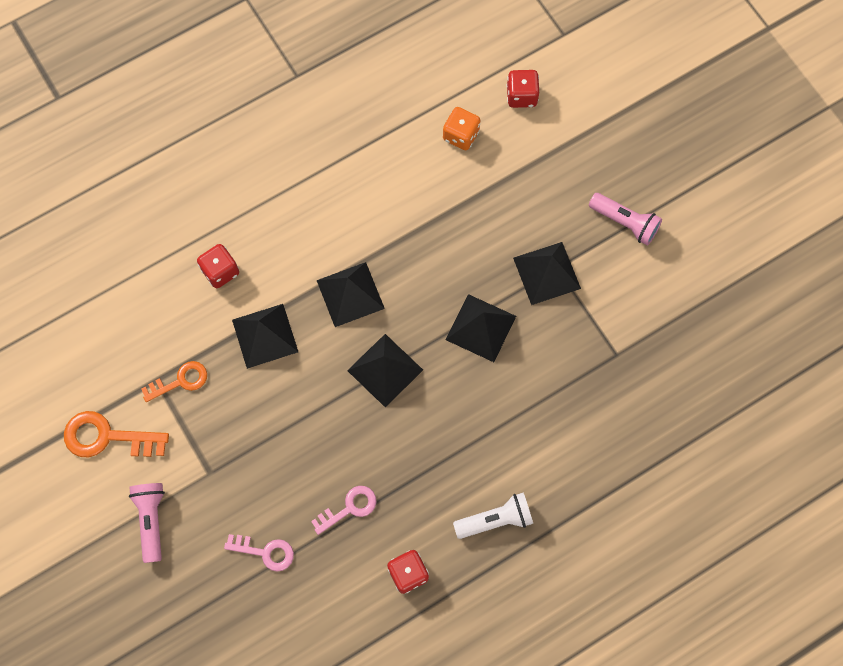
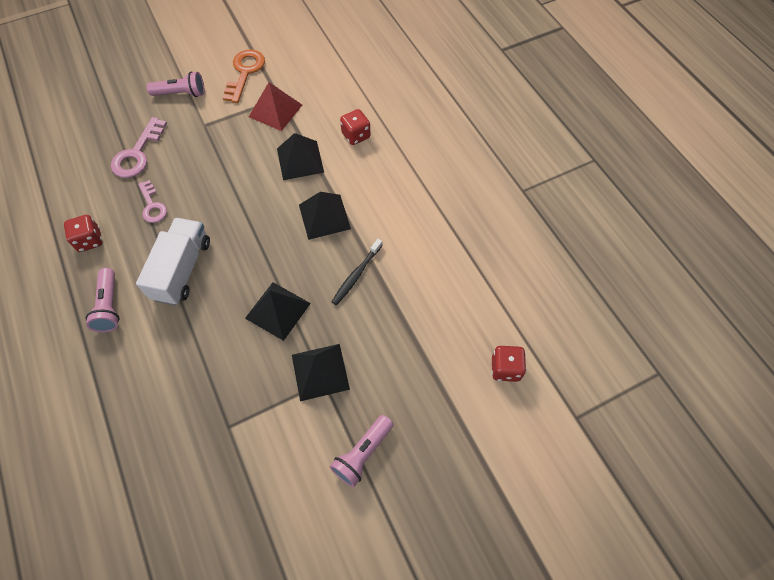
camera: 95 degrees right, 10 degrees down
(180, 381) = (275, 111): orange key -> red pyramid
(265, 552) = (137, 153): pink key -> pink key, size x1.54
(385, 370) = (256, 236): black pyramid -> none
(427, 249) = (356, 275): none -> black toothbrush
(439, 447) = (182, 269): none -> white truck
(461, 135) = (464, 311): orange dice -> none
(495, 519) = (109, 306): white flashlight -> pink flashlight

